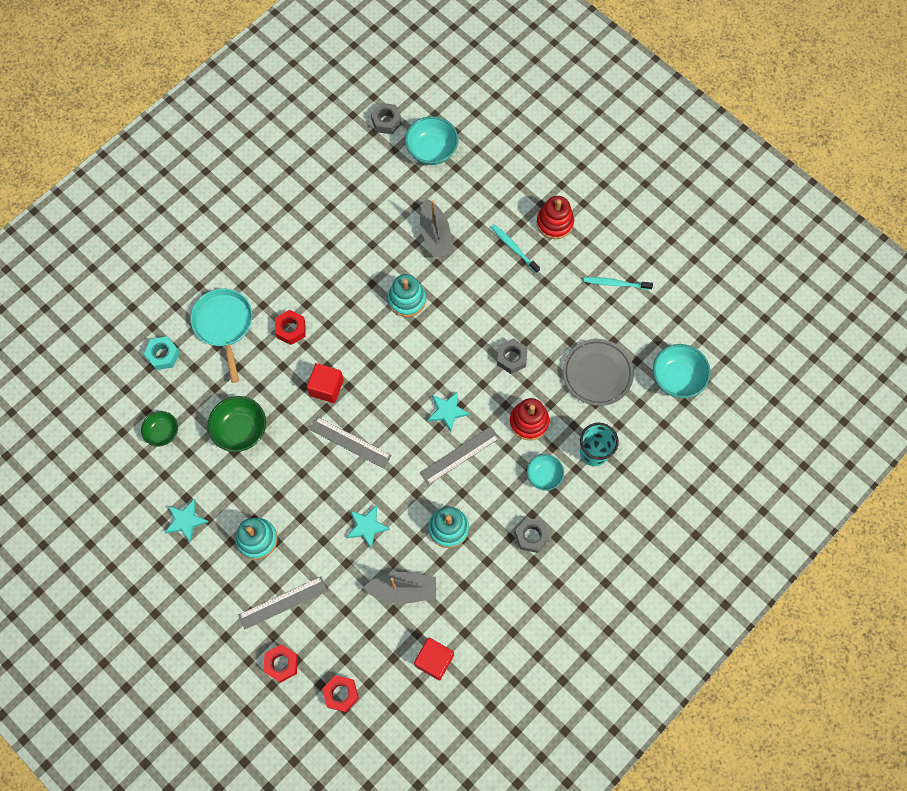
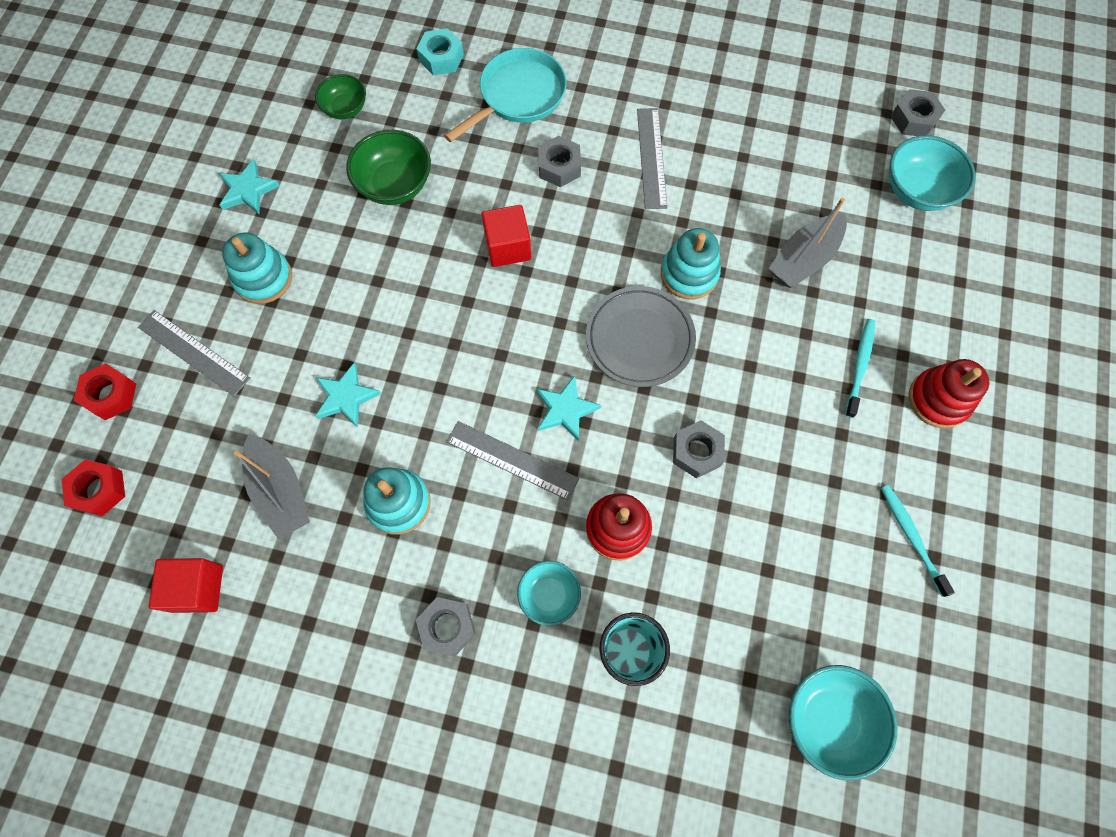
camera: 60 degrees right, 0 degrees up
(291, 329) = (559, 167): red nut -> grey nut
(350, 442) = (450, 314): grey ruler -> grey ruler (651, 158)
(597, 374) = (753, 588): grey plate -> grey plate (639, 339)

